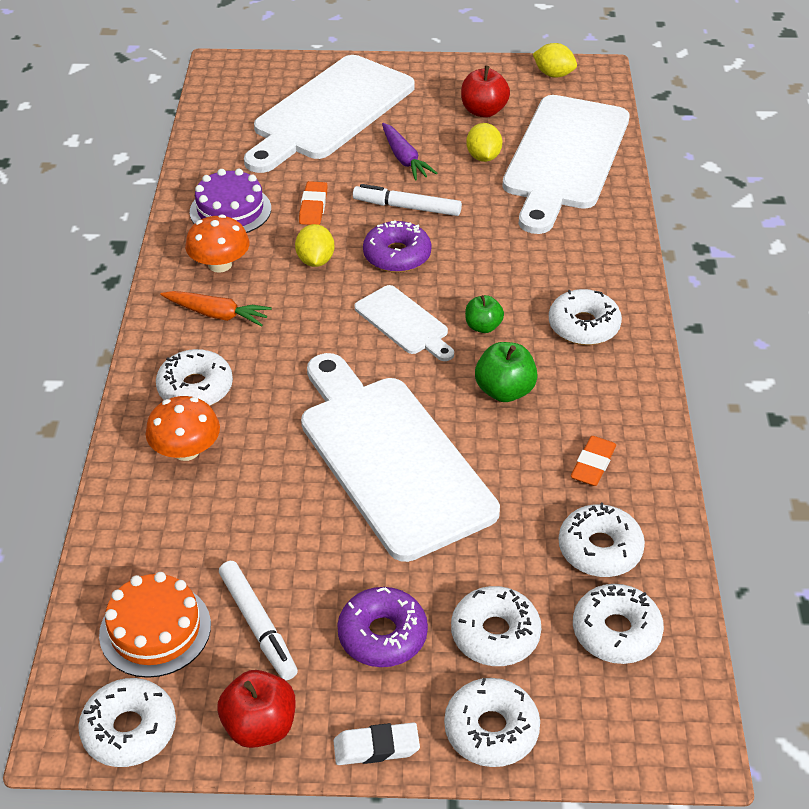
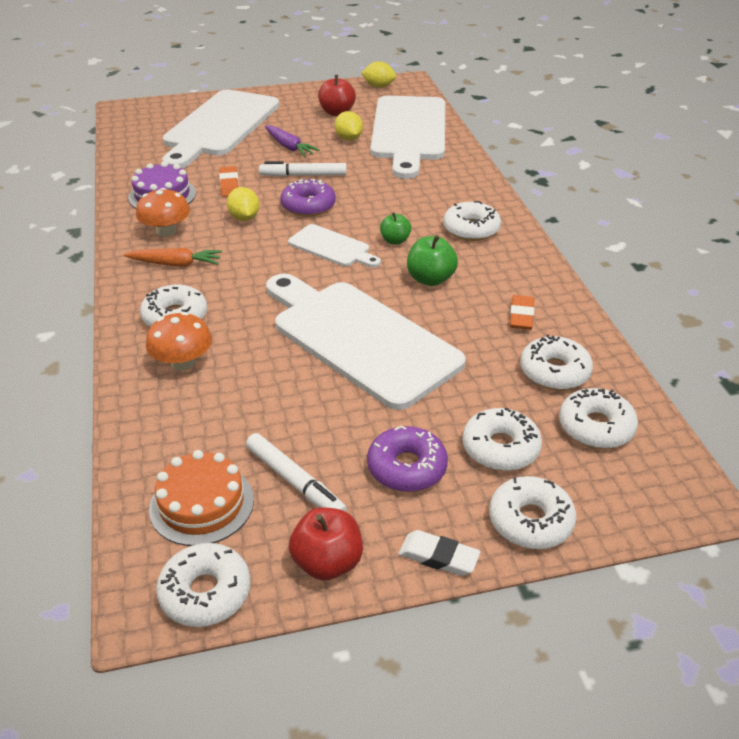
camera: 15 degrees left, 5 degrees down
(376, 747) = (438, 557): white eraser -> white eraser turned 45 degrees clockwise

